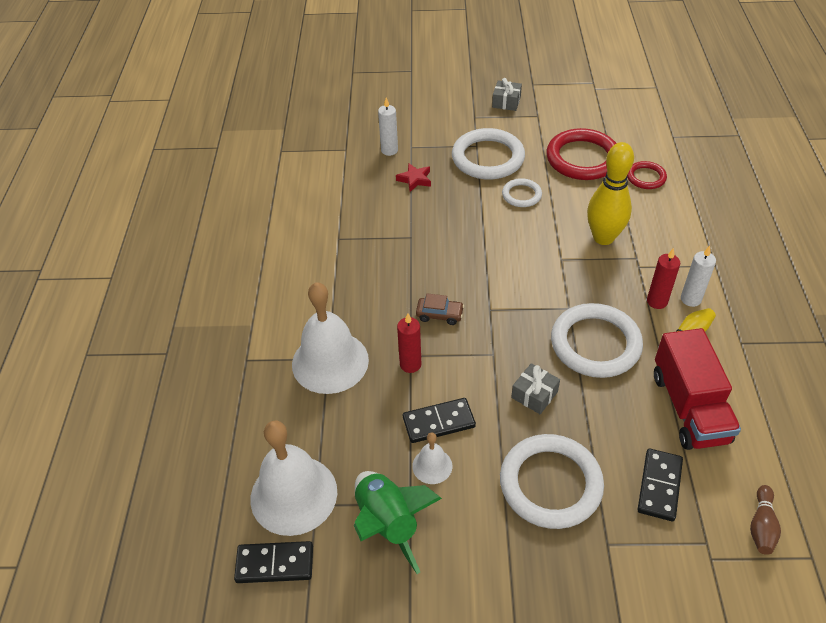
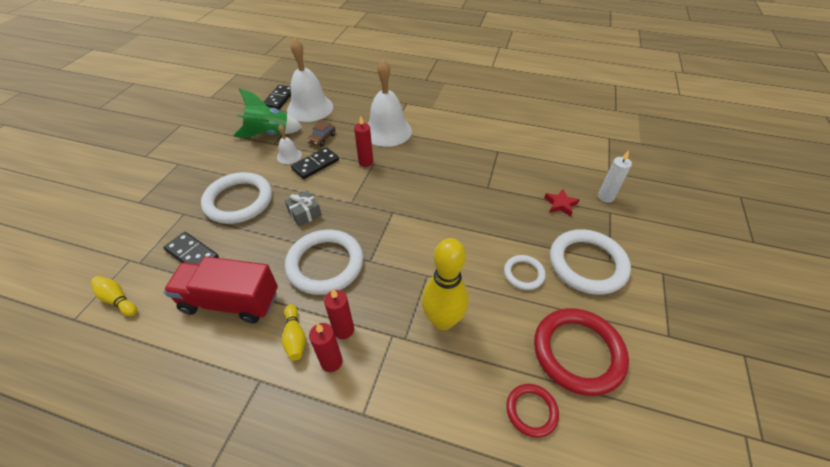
camera: 105 degrees right, 0 degrees up
(438, 422) = (315, 165): black domino -> black domino turned 45 degrees clockwise
(439, 315) = (401, 184): brown car -> brown car (322, 138)
(506, 102) = (697, 312): grey gift -> none
(690, 299) = (331, 362): white candle -> red candle
(761, 526) = (118, 300): brown bowling pin -> yellow bowling pin

